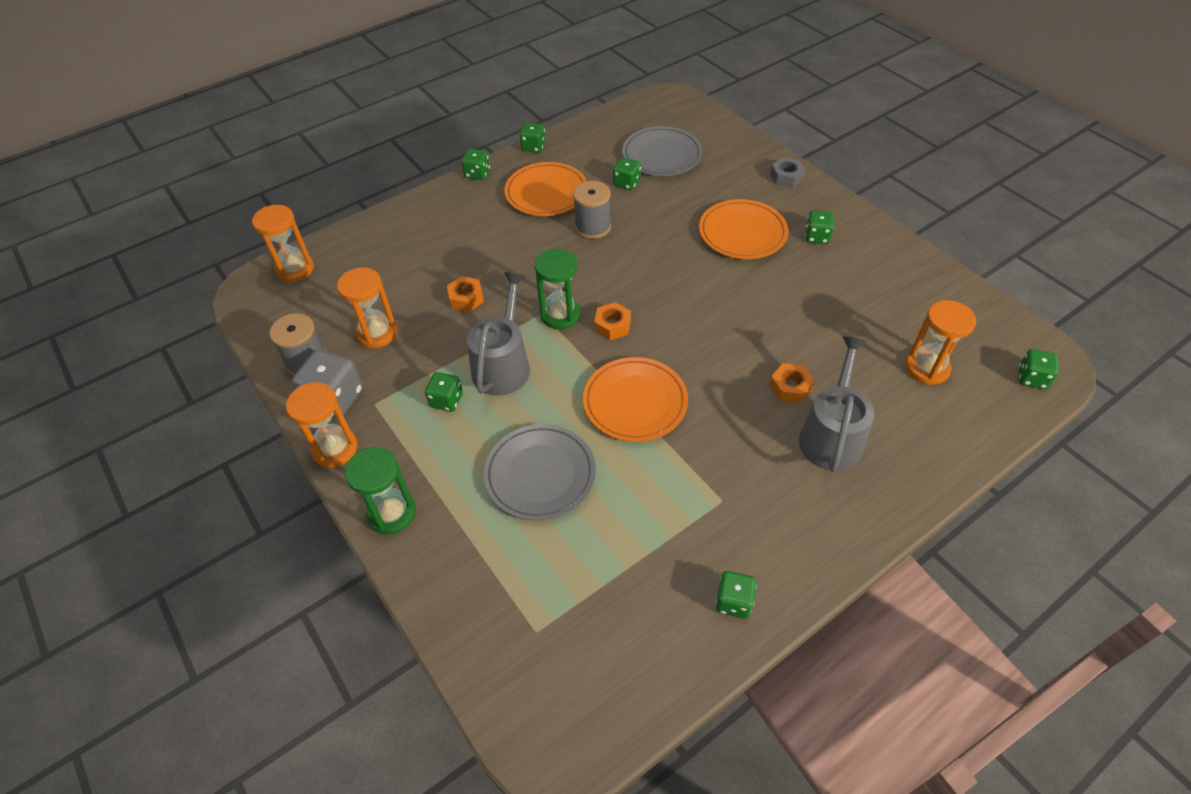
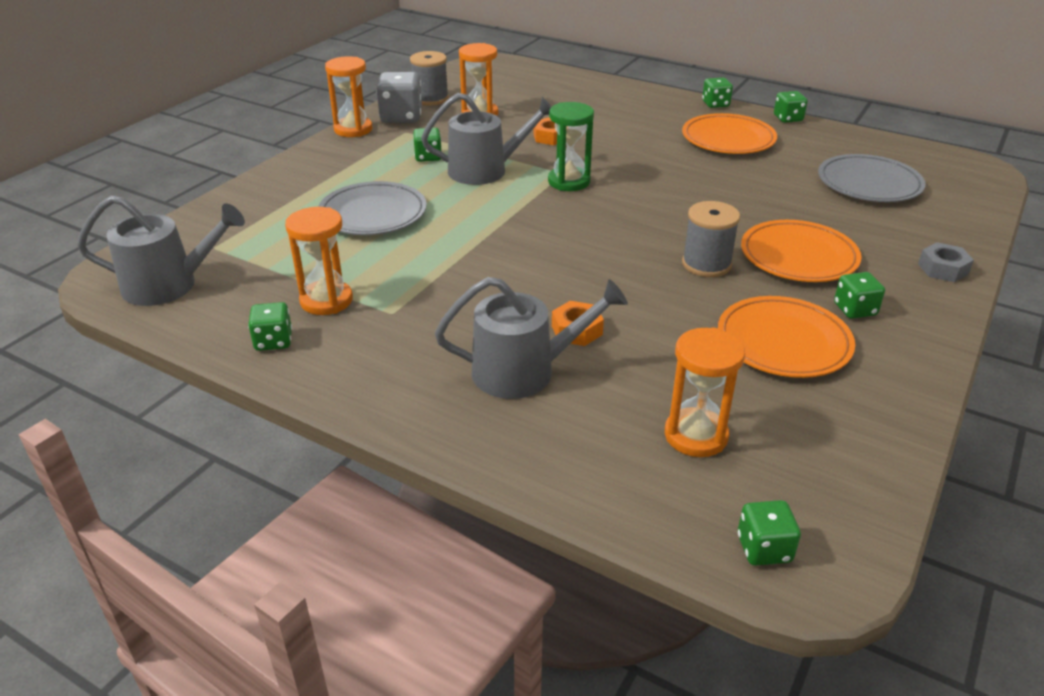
camera: 65 degrees right, 15 degrees down
(295, 269) = (521, 70): orange hourglass -> orange hourglass (326, 300)
(392, 513) = (303, 164): green hourglass -> none
(592, 227) = (706, 171): grey spool -> grey spool (706, 264)
(595, 685) = (168, 285): none -> grey watering can
(612, 325) = (578, 209): orange nut -> none
(627, 183) = (796, 174): green dice -> none
(635, 402) = (487, 241): orange plate -> orange plate (783, 342)

